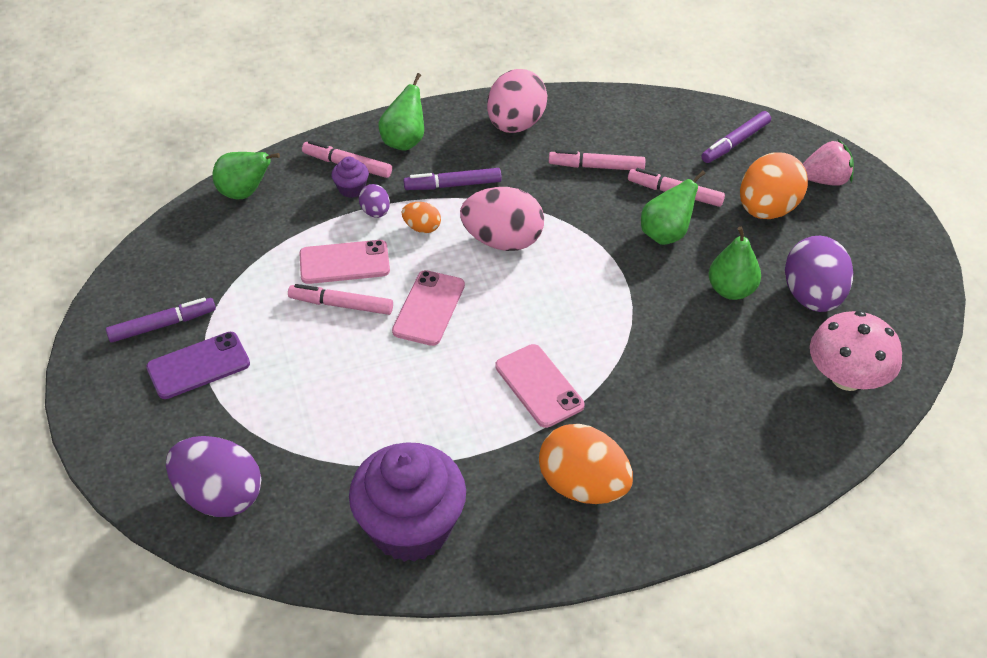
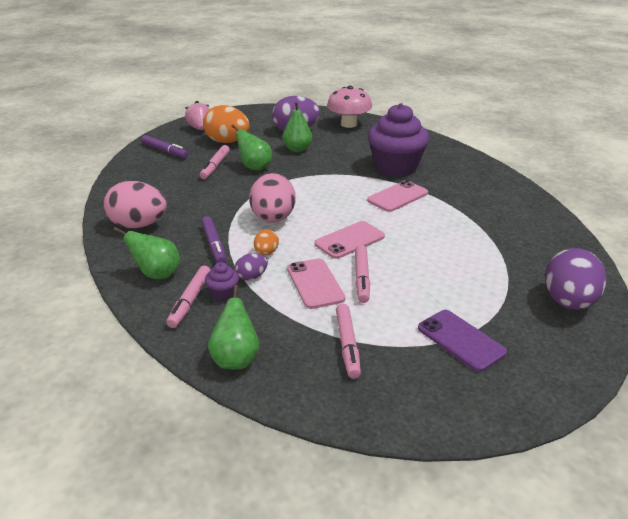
camera: 100 degrees left, 15 degrees down
(162, 325) = (428, 374): purple marker -> none
(410, 527) = (528, 226): purple cupcake -> purple cupcake (396, 167)
(429, 308) = (349, 240): pink phone -> pink phone turned 45 degrees counterclockwise
(583, 486) = (460, 180): orange egg -> none
(596, 167) = (190, 191): pink marker -> pink marker (347, 345)

